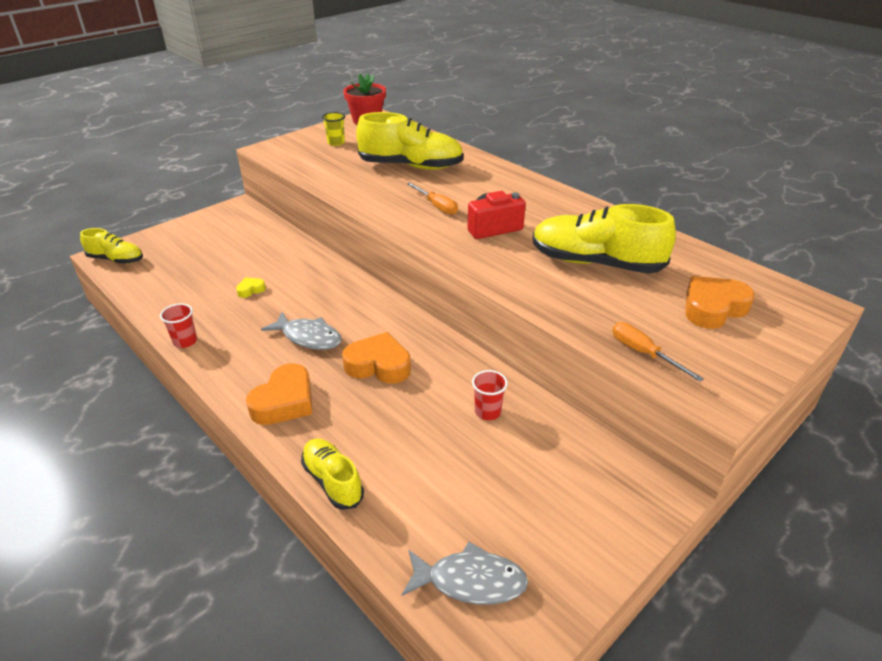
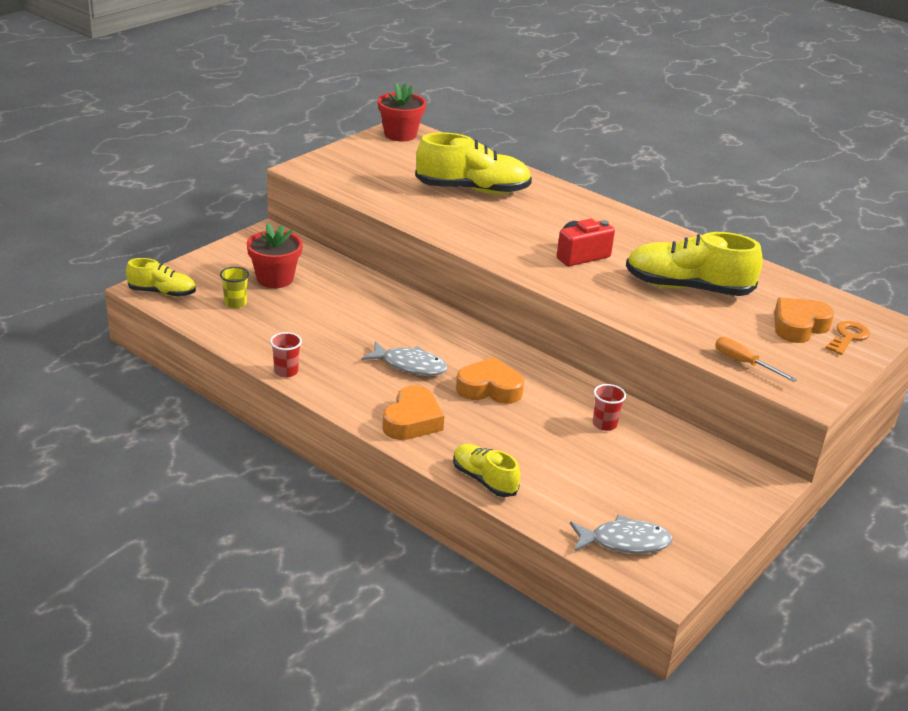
camera: 10 degrees left, 5 degrees down
(223, 247) = (275, 279): none -> red flower pot
(251, 290) = (328, 322): yellow heart -> none
(336, 142) = (377, 162): yellow cup -> yellow cup (235, 303)
(437, 206) = (516, 233): orange screwdriver -> none
(770, 322) = (848, 337): none -> orange key

